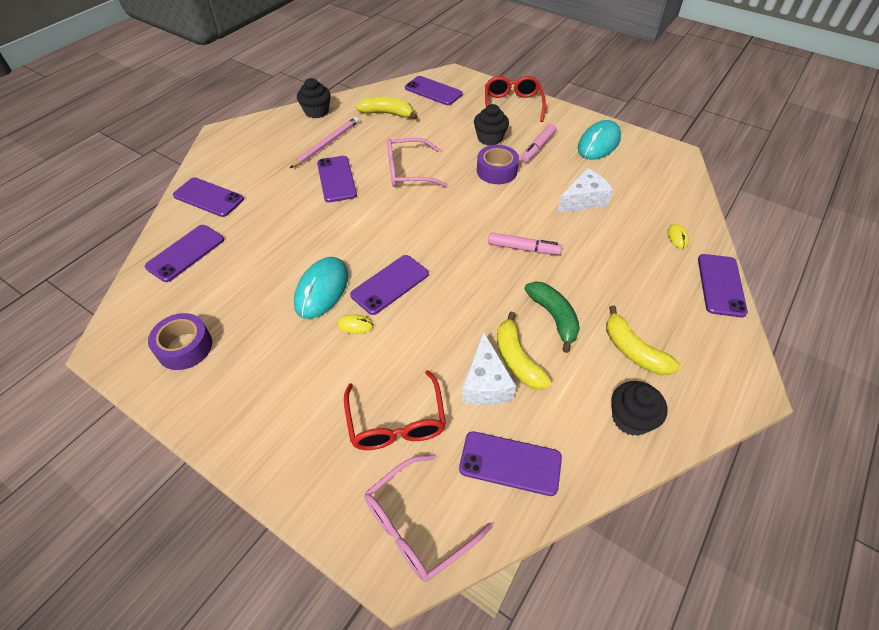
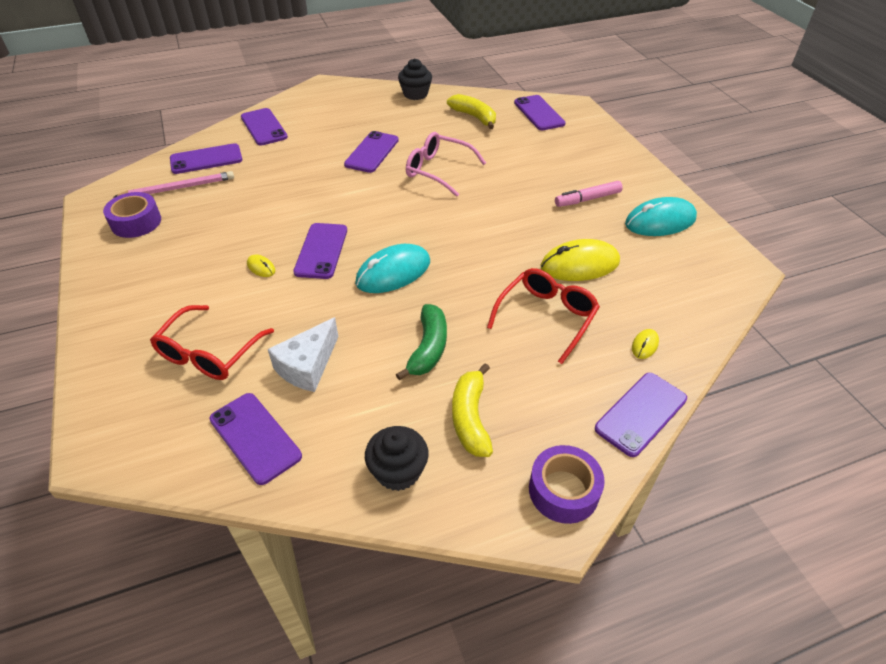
camera: 35 degrees right, 5 degrees down
(322, 290) = (267, 229): turquoise mouse -> turquoise mouse (393, 272)
(327, 144) = (395, 122): pink pencil -> pink pencil (179, 188)
(390, 284) = (321, 251): purple phone -> purple phone turned 75 degrees counterclockwise
(417, 525) = (139, 434): pink glasses -> none
(490, 138) = (547, 172): black cupcake -> none
(496, 171) = (520, 203): purple tape -> purple tape (563, 490)
(512, 105) = (605, 152): red glasses -> red glasses (546, 317)
(517, 359) = (355, 363): yellow banana -> none
(523, 248) = (468, 278): pink marker -> none
(583, 200) = (580, 265): white cheese -> yellow mouse

